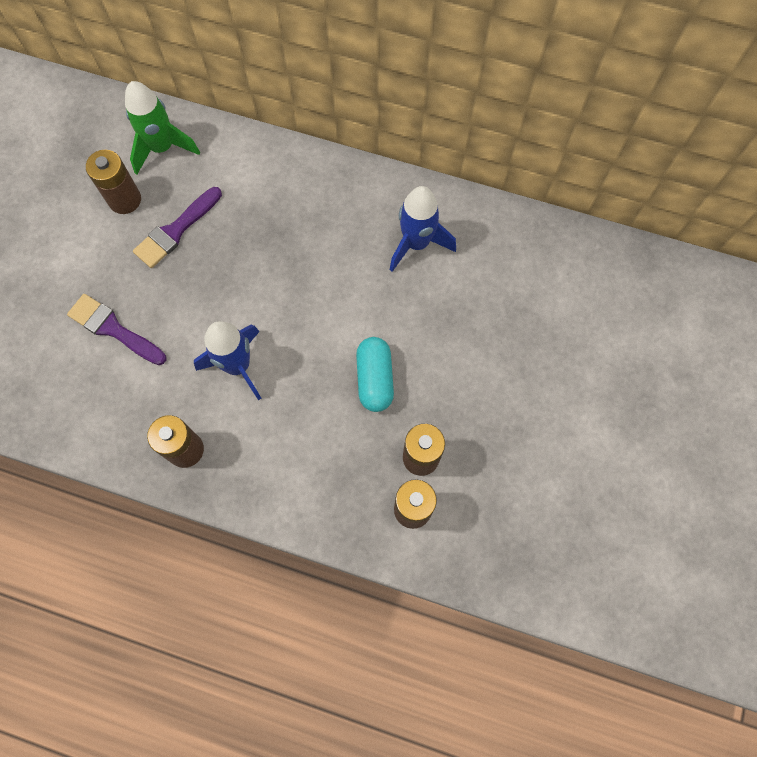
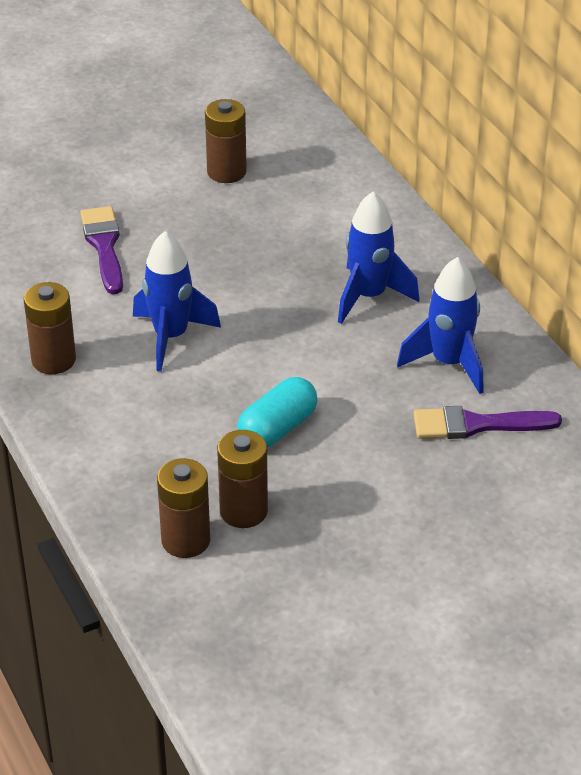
camera: 45 degrees right, 30 degrees down
(162, 148) = (304, 158): green rocket -> none
(176, 230) = (242, 217): purple brush -> purple brush (477, 425)
(320, 230) = (369, 296): none -> blue rocket

